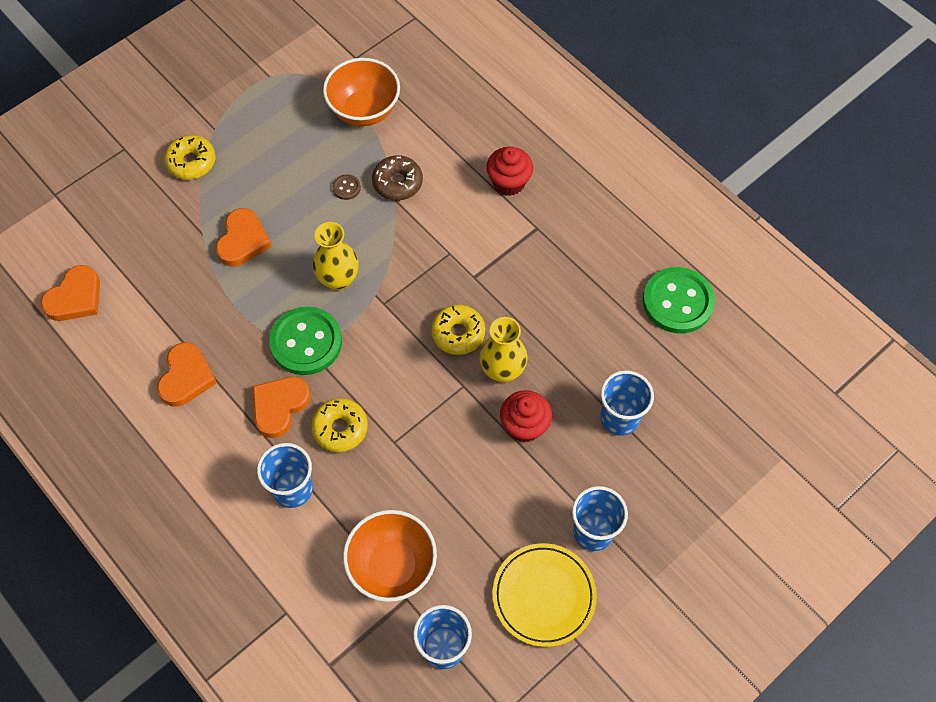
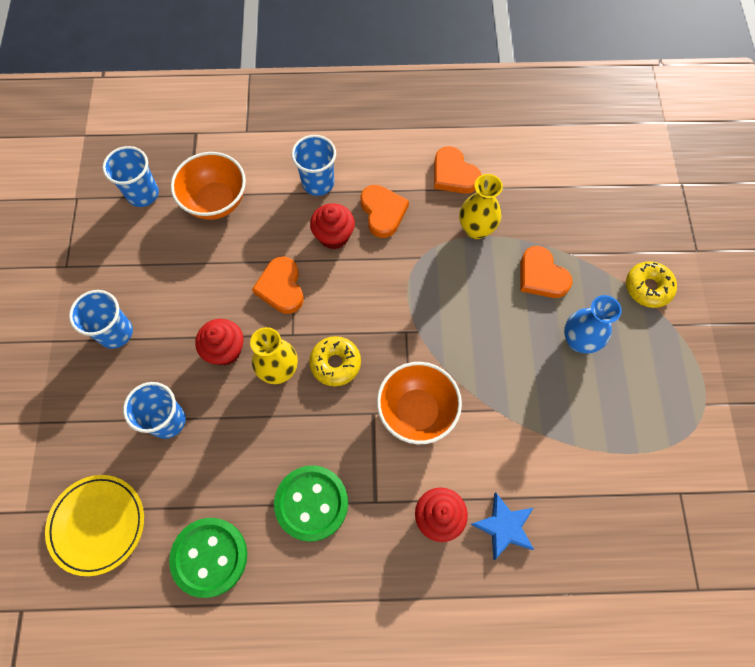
camera: 130 degrees right, 5 degrees up
(75, 298) = (574, 149): orange heart -> orange heart (281, 287)
(284, 180) = (579, 341): none -> blue vase
(306, 342) = (418, 260): green button -> green button (311, 503)
(338, 279) = (453, 316): yellow vase -> yellow vase (476, 229)
(340, 428) = (334, 236): yellow donut -> red cupcake
(346, 188) = (535, 381): brown button -> none
(364, 110) = (609, 455): orange bowl -> orange bowl (416, 411)
(397, 183) = (510, 424): brown donut -> none
(477, 141) = (504, 527): none -> blue star
(544, 596) = (111, 270): yellow plate -> yellow plate (97, 524)

